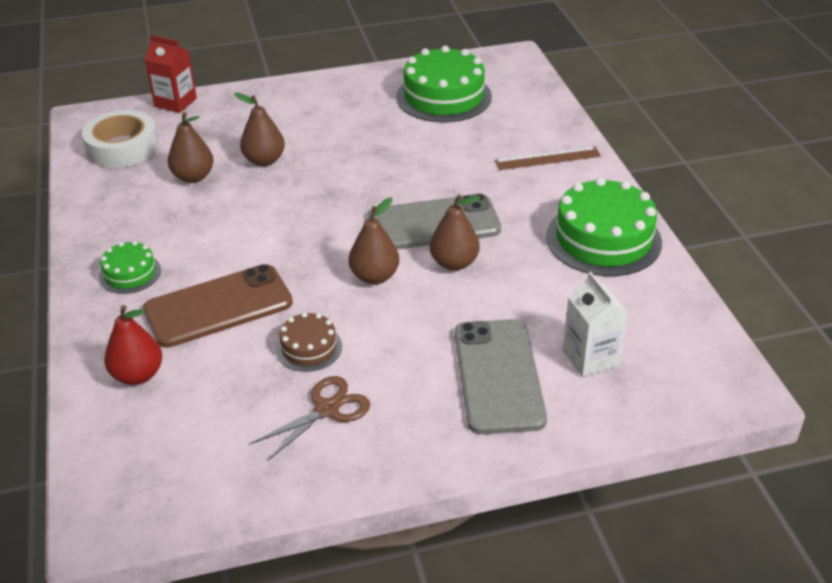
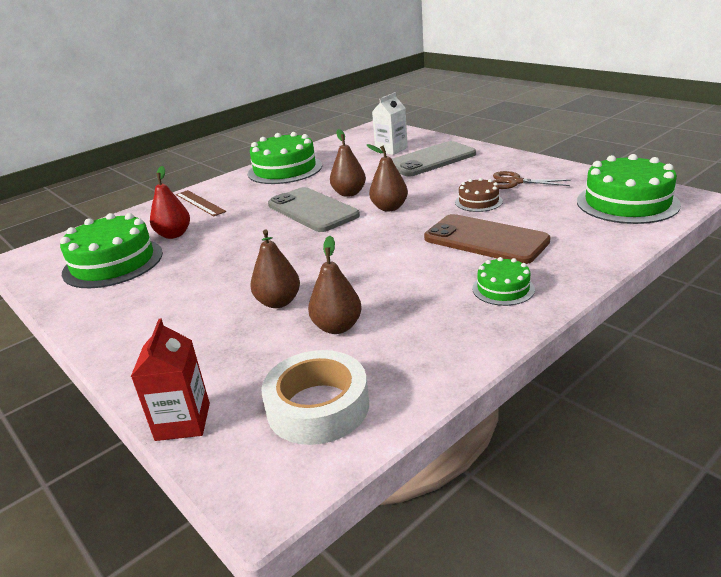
camera: 115 degrees left, 10 degrees down
(138, 375) = (584, 236): red pear -> red pear (174, 235)
(154, 464) = (627, 202): none -> green cake

